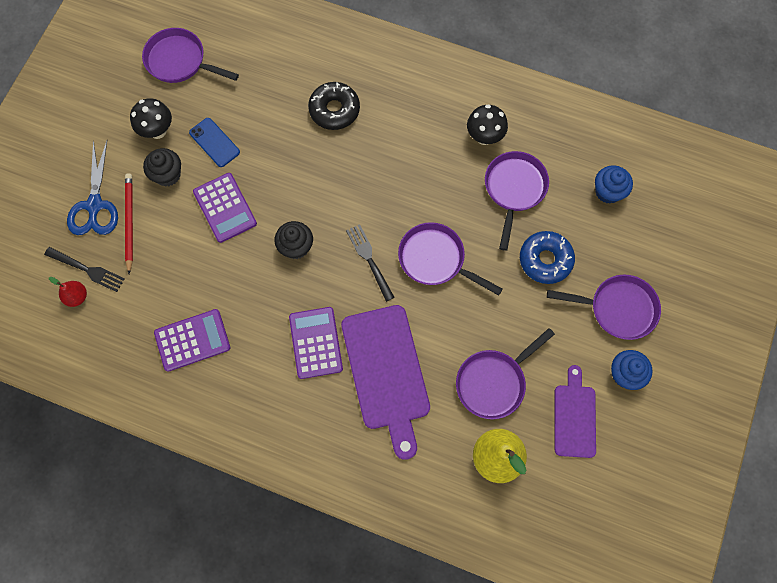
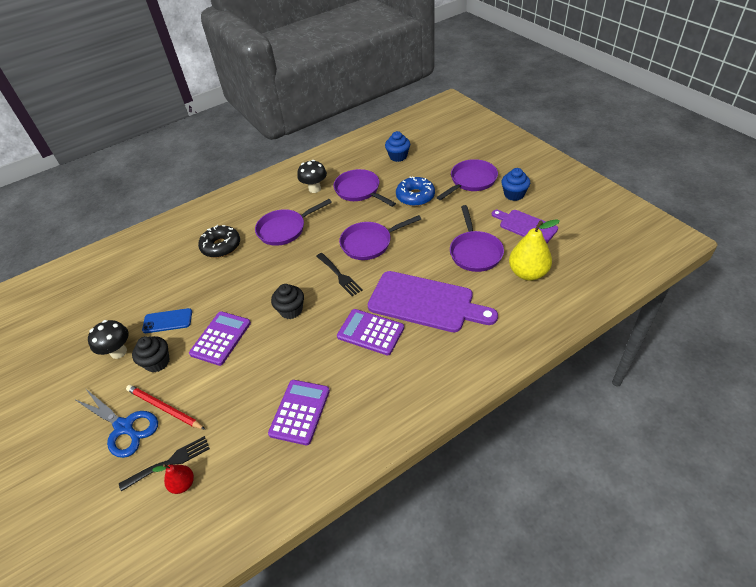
camera: 50 degrees left, 25 degrees down
(180, 61) = (87, 312): purple pan -> purple pan (284, 229)
(225, 208) = (220, 338): purple calculator -> purple calculator turned 75 degrees counterclockwise
(370, 260) = (339, 275): black fork -> black fork turned 135 degrees counterclockwise

